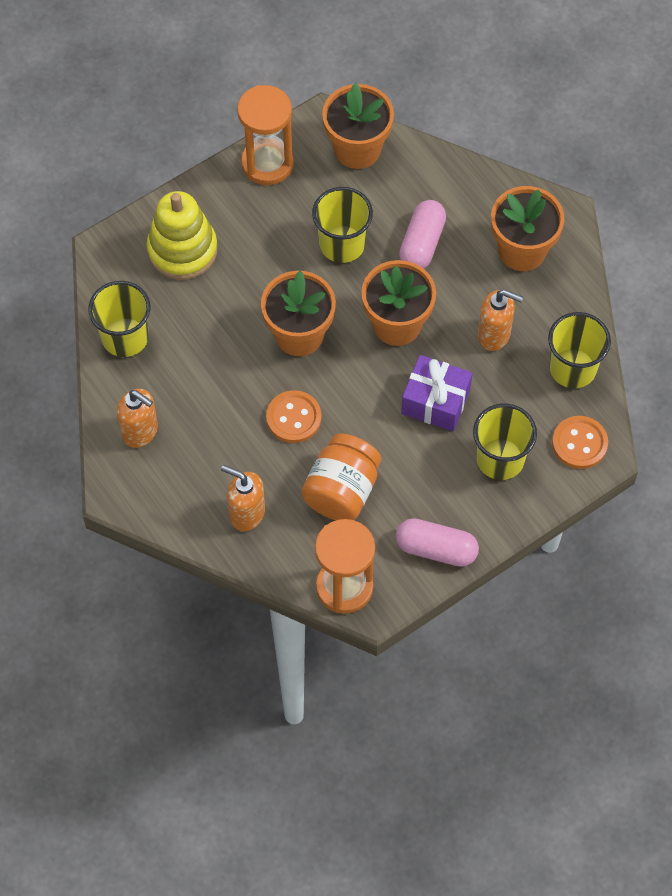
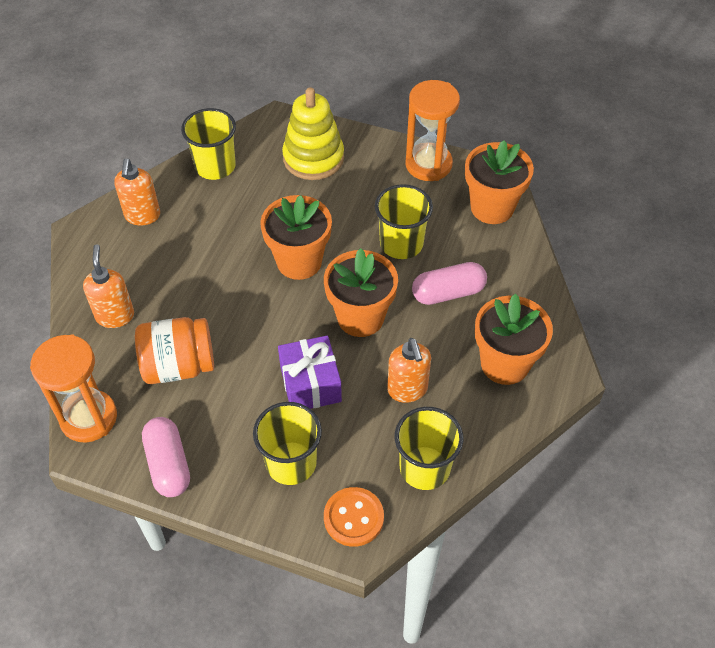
camera: 55 degrees right, 10 degrees down
(293, 418) = (222, 298): orange button -> none

